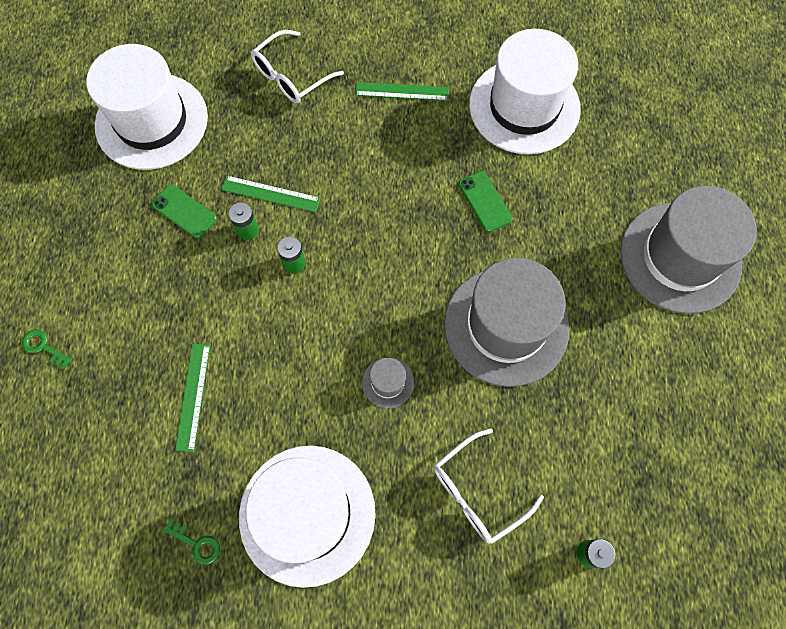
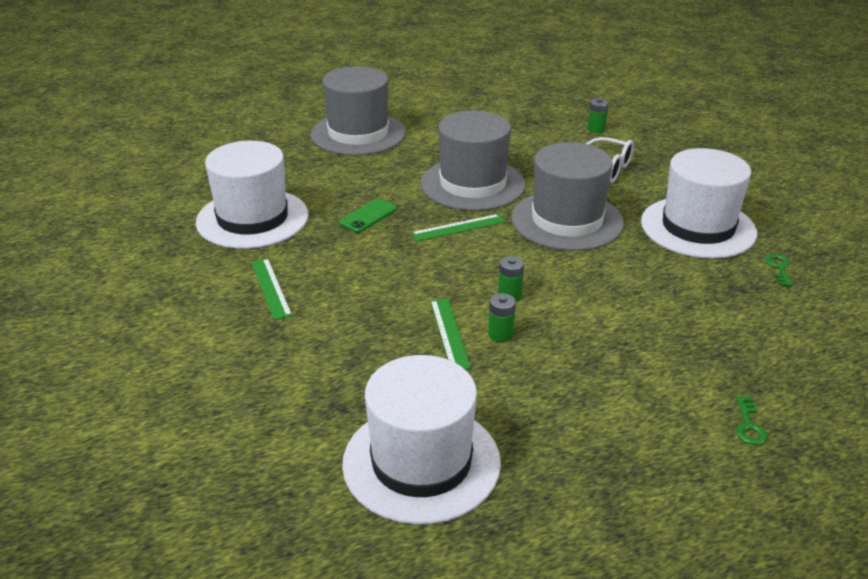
camera: 115 degrees left, 35 degrees down
(184, 211) = (516, 385): green phone -> none
(193, 396) = (682, 310): green ruler -> green ruler (458, 227)
(291, 76) = (288, 368): white glasses -> none
(388, 382) = (567, 220): grey hat -> grey hat, size x2.46

